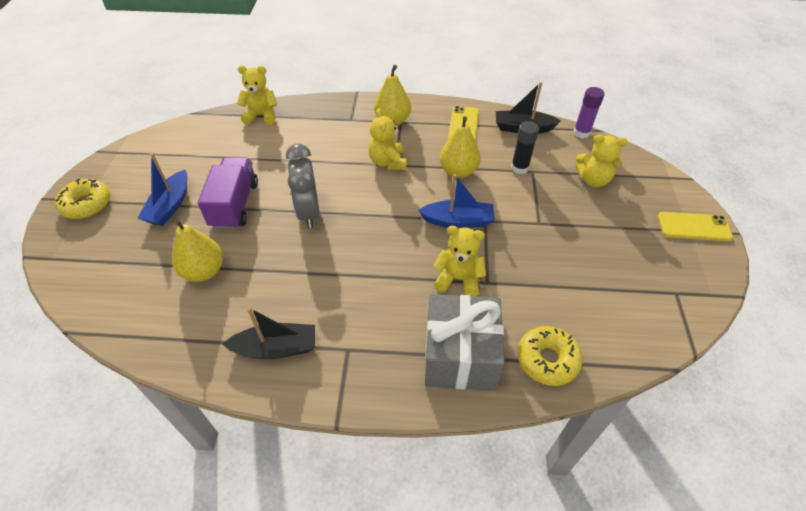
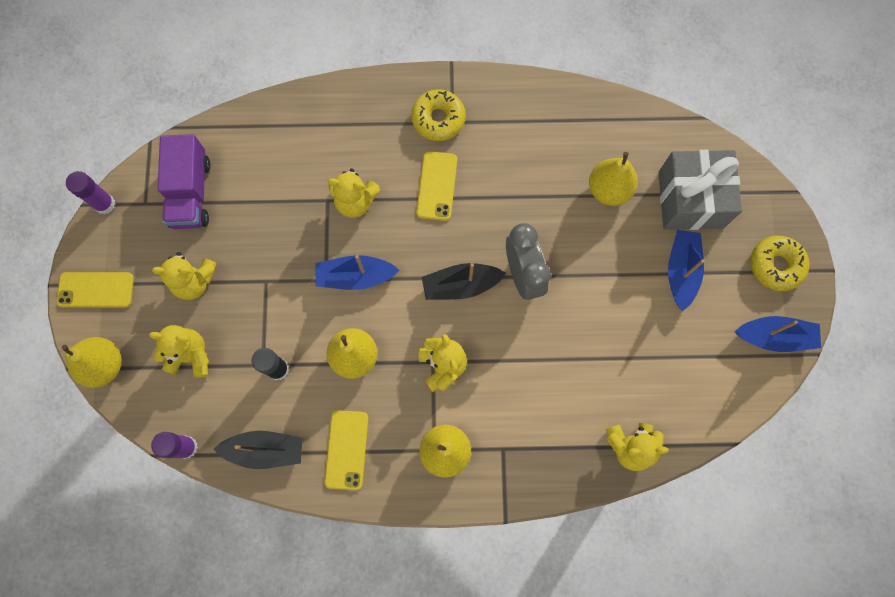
camera: 175 degrees right, 25 degrees up
(121, 162) = (774, 337): none -> blue boat
(235, 205) = (608, 279): purple truck -> purple truck (191, 193)
(276, 348) = (515, 118): black boat -> black boat (461, 285)
(374, 287) = (437, 186): none -> yellow phone
(460, 356) = (354, 124): grey gift -> grey gift (690, 200)
(547, 360) = (279, 126): yellow donut -> yellow donut (438, 119)
(604, 227) = (194, 281): none -> yellow teddy bear
(663, 178) = (104, 365): none -> yellow pear
(718, 295) = (105, 204): none -> purple glue stick

